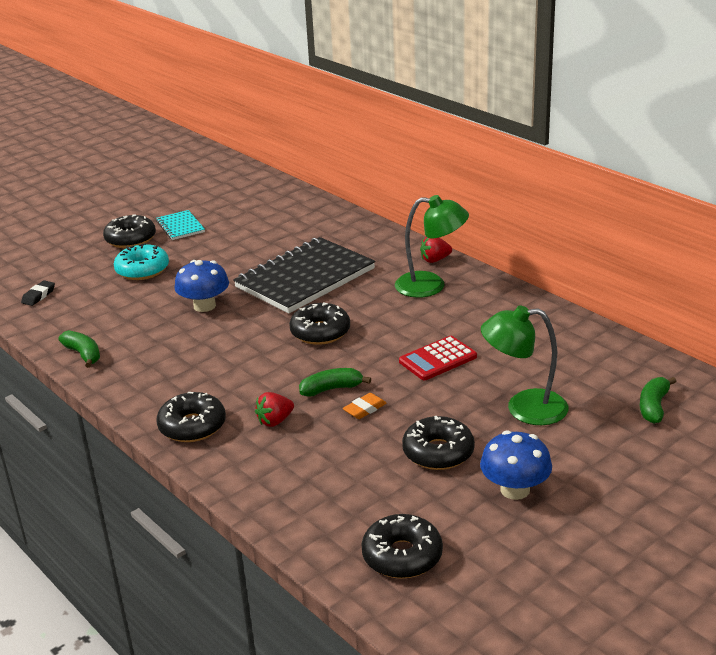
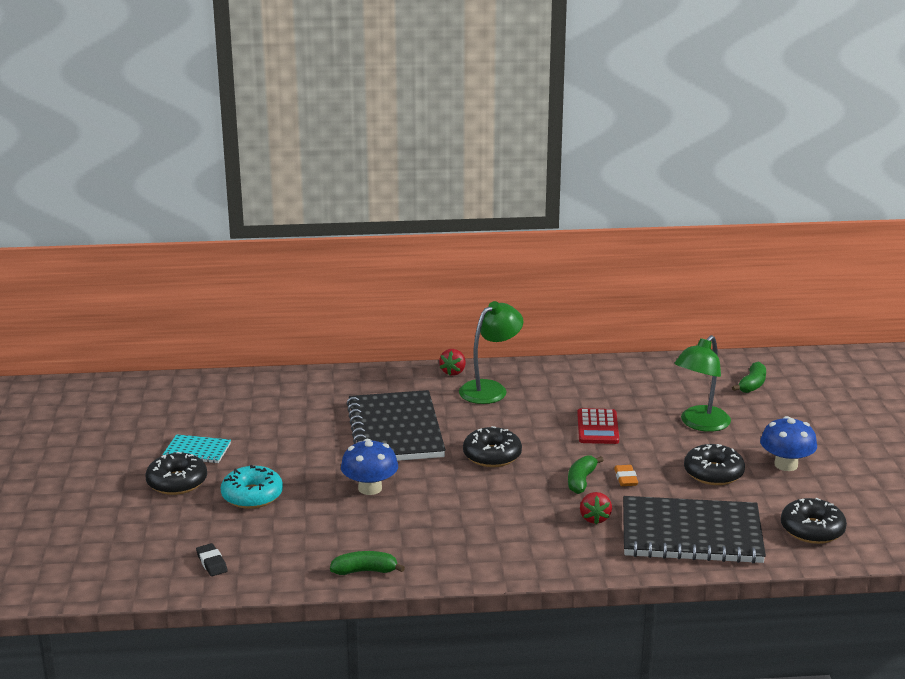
camera: 55 degrees left, 5 degrees down
(192, 426) = (555, 555): black donut -> none
(307, 483) = (691, 534): none -> black notebook
(653, 407) = (752, 385): green banana -> green banana turned 120 degrees counterclockwise

